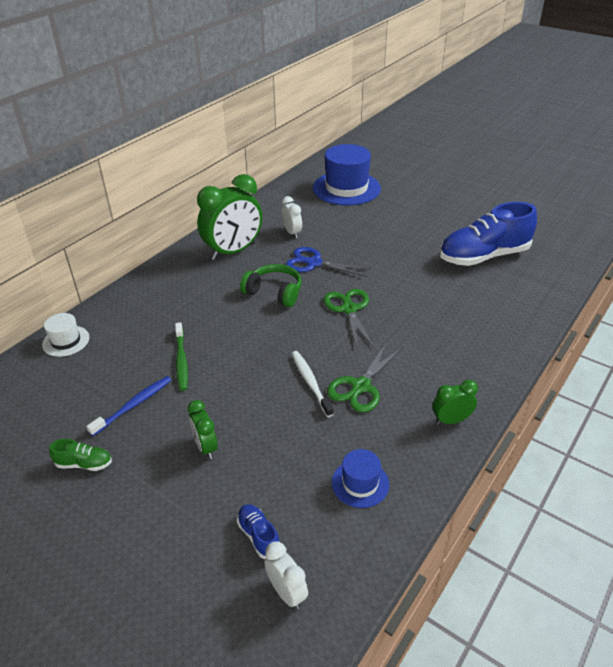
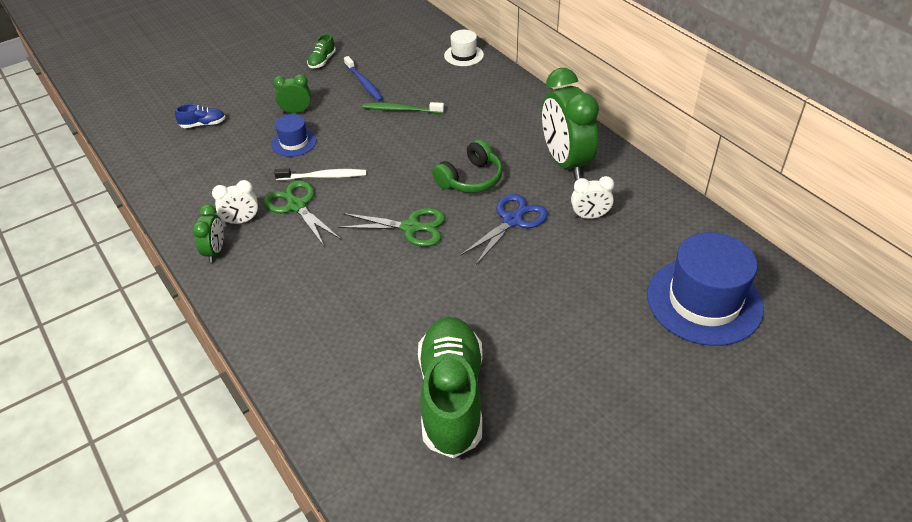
camera: 110 degrees right, 5 degrees up
(286, 592) = (156, 129): white clock -> white clock (241, 221)
(360, 483) = (202, 179): blue hat -> blue hat (294, 142)
(483, 256) = (451, 397): blue shoe -> green shoe

